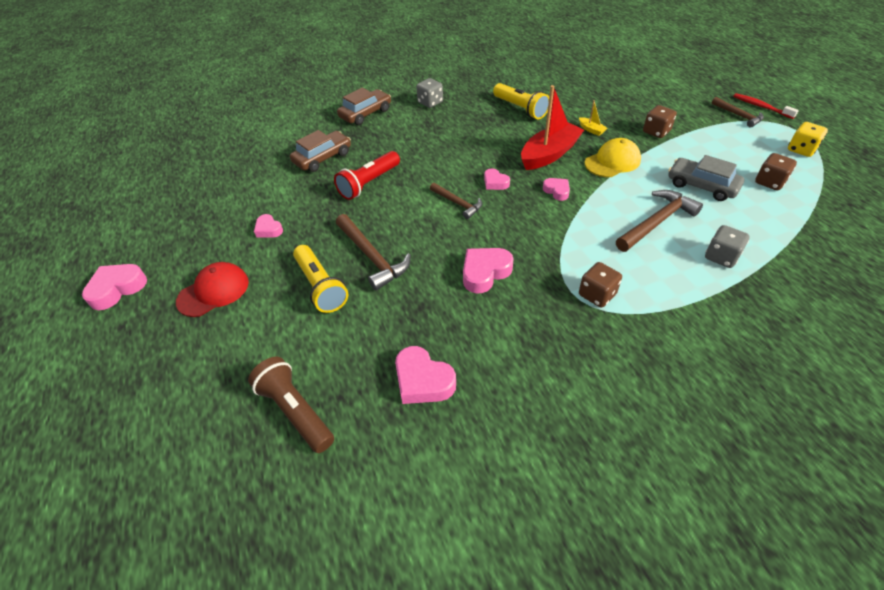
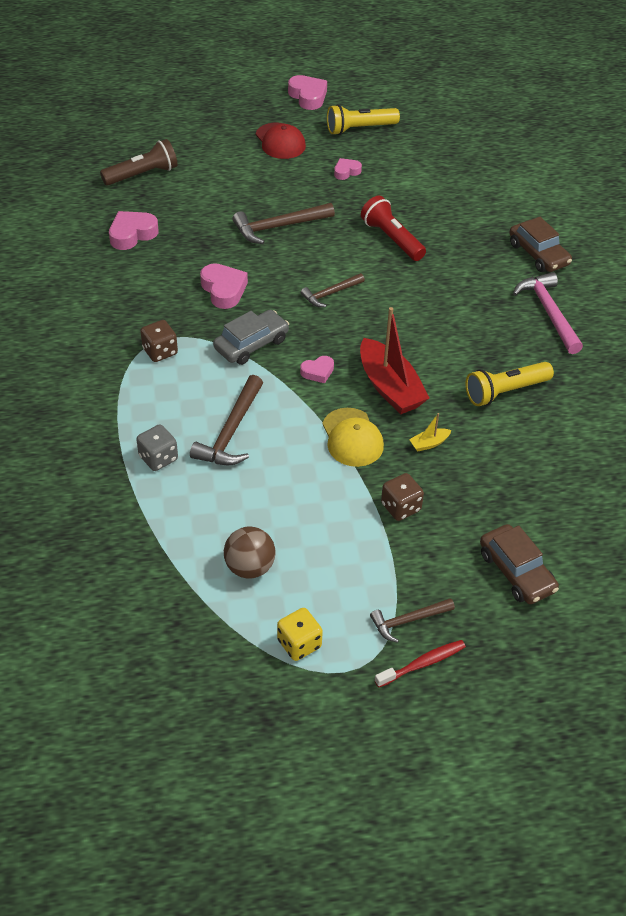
camera: 100 degrees right, 0 degrees up
(321, 286) = (257, 195): yellow flashlight -> yellow flashlight (360, 129)
(323, 158) = (452, 212): brown car -> brown car (516, 571)
(430, 102) = (548, 312): grey dice -> pink hammer
(495, 183) = (353, 329): pink heart -> none
(657, 222) = (231, 432): brown hammer -> brown hammer turned 45 degrees clockwise
(701, 186) = (272, 498): grey car -> grey car (251, 344)
(769, 182) = (250, 567): brown dice -> brown ball

